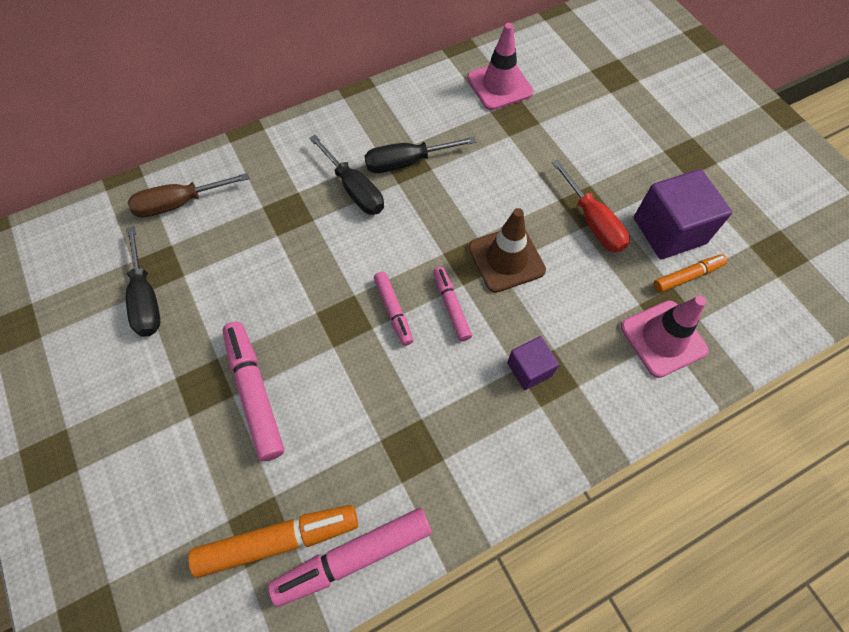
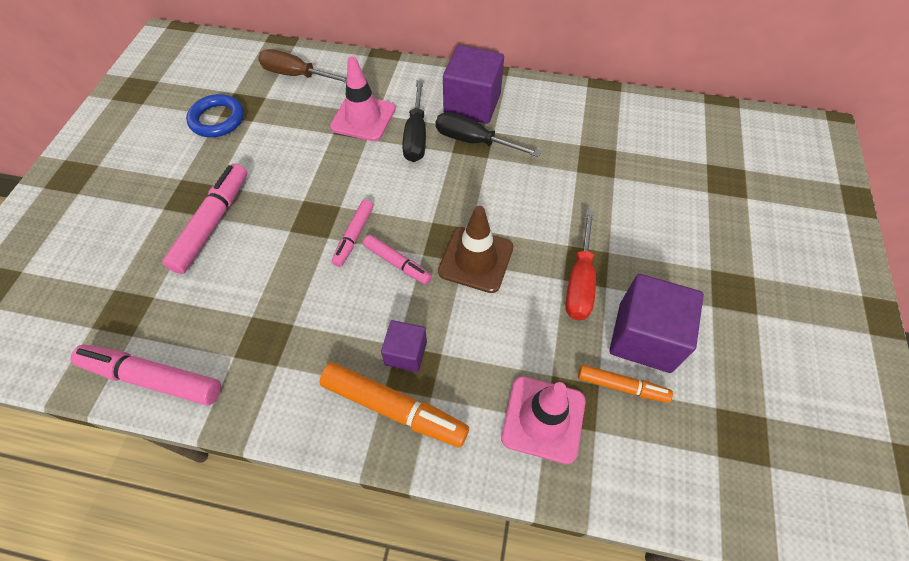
camera: 40 degrees right, 5 degrees down
(146, 297) = (217, 119): black screwdriver -> blue ring
(278, 540) = (125, 327): orange marker -> orange marker (394, 409)
(372, 130) = (472, 104): none -> purple cube
(451, 306) = (397, 263): pink marker -> pink marker turned 105 degrees clockwise
(499, 85) = (609, 130): pink traffic cone -> pink traffic cone (363, 118)

